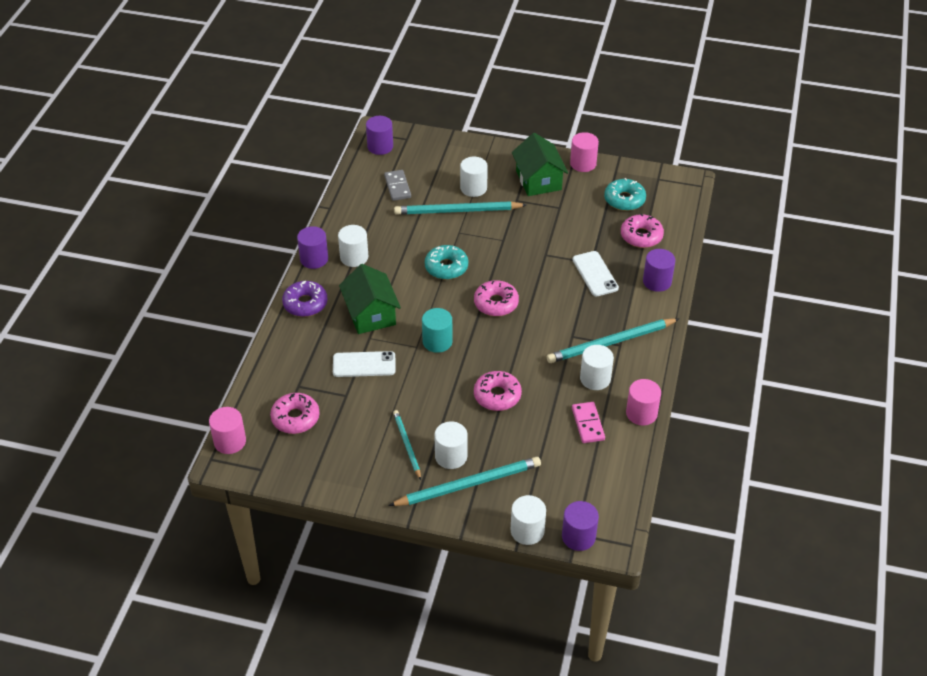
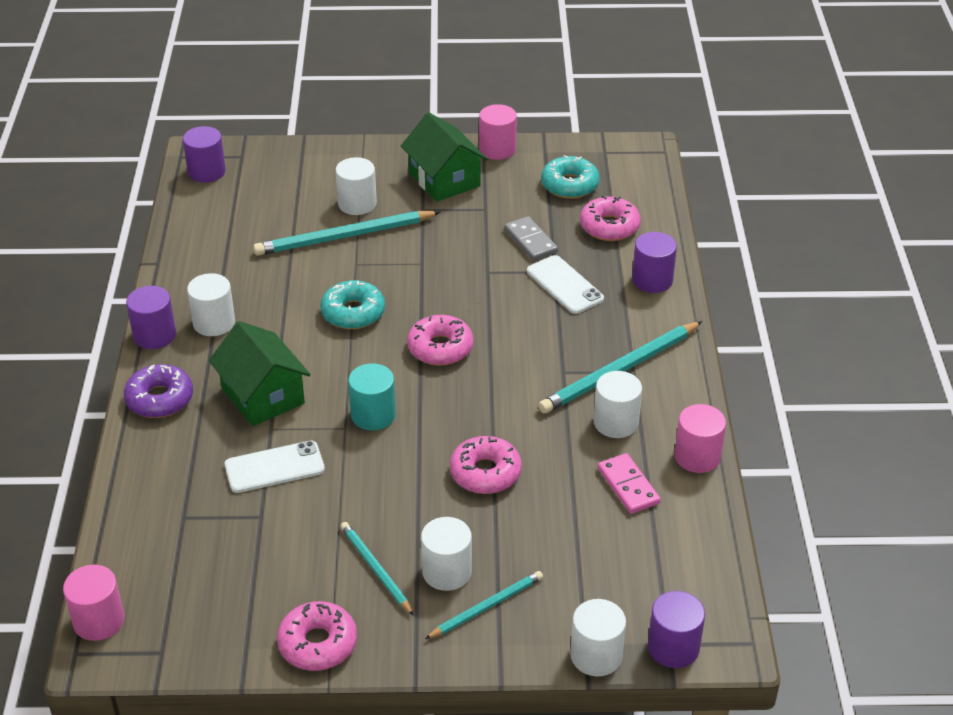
camera: 15 degrees left, 5 degrees down
(295, 418) = (193, 565): pink donut -> pink donut (318, 643)
(397, 187) = (248, 219): grey domino -> grey domino (530, 241)
(468, 484) = (487, 607): turquoise pencil -> turquoise pencil, size x0.58

